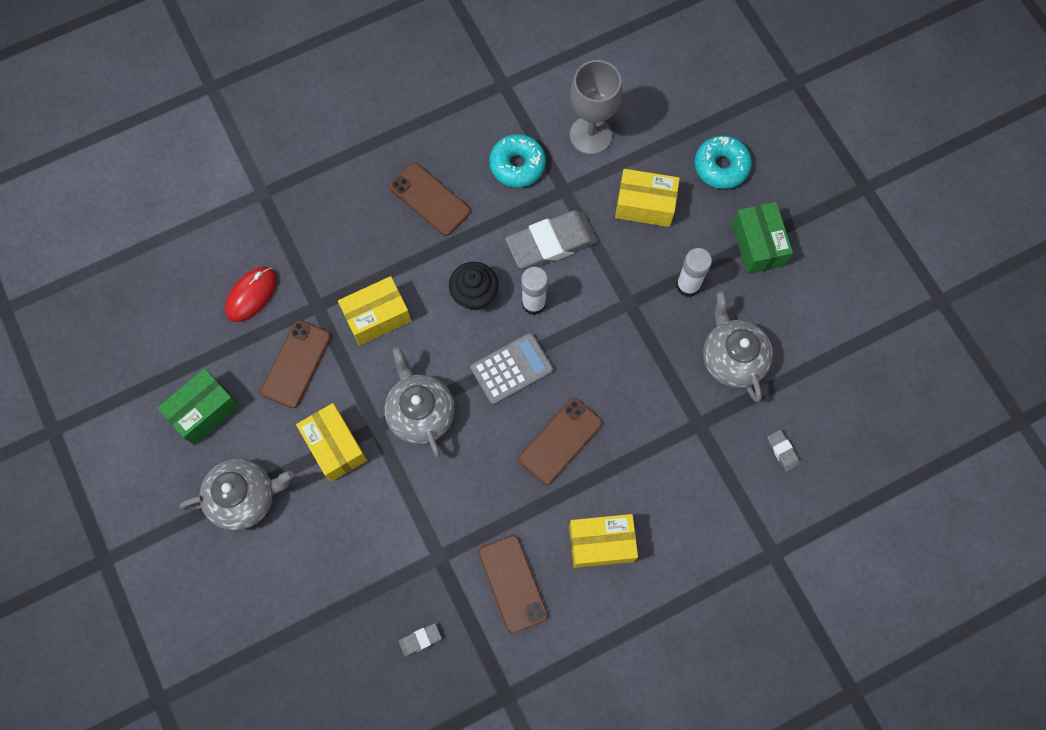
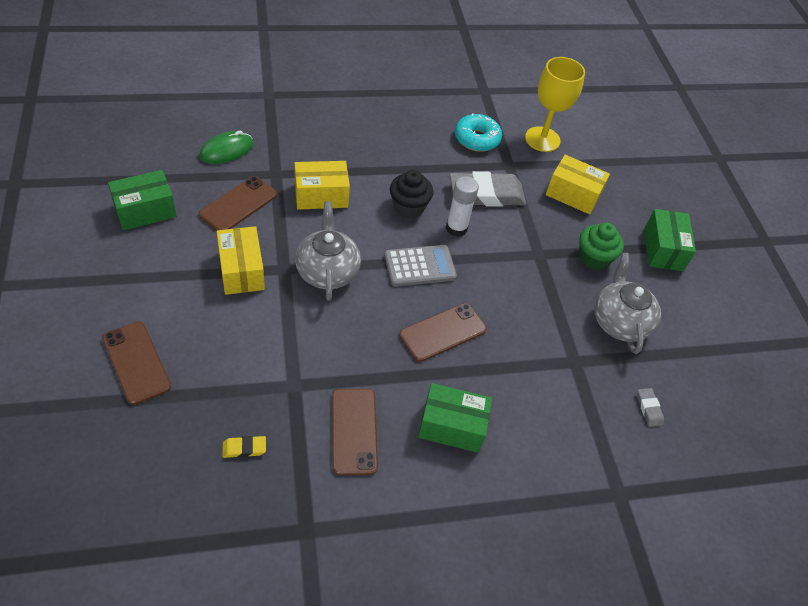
camera: 10 degrees right, 20 degrees down
(244, 497) = (143, 281): grey teapot -> none
(251, 295) = (226, 150): red mouse -> green mouse
(420, 640) = (244, 448): grey eraser -> yellow eraser
(429, 199) = (398, 137): brown phone -> brown phone (136, 362)
(590, 135) = (542, 139): grey goblet -> yellow goblet
(601, 543) = (452, 426): yellow box -> green box
(688, 285) = (594, 258): white glue stick -> green cupcake
(721, 166) = (644, 190): turquoise donut -> none

